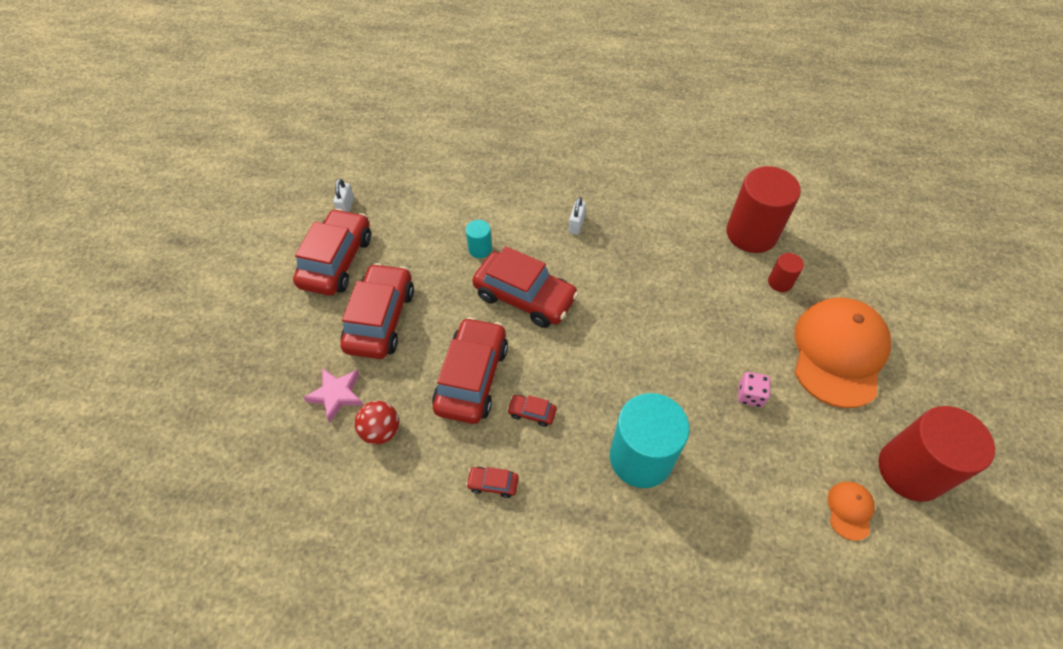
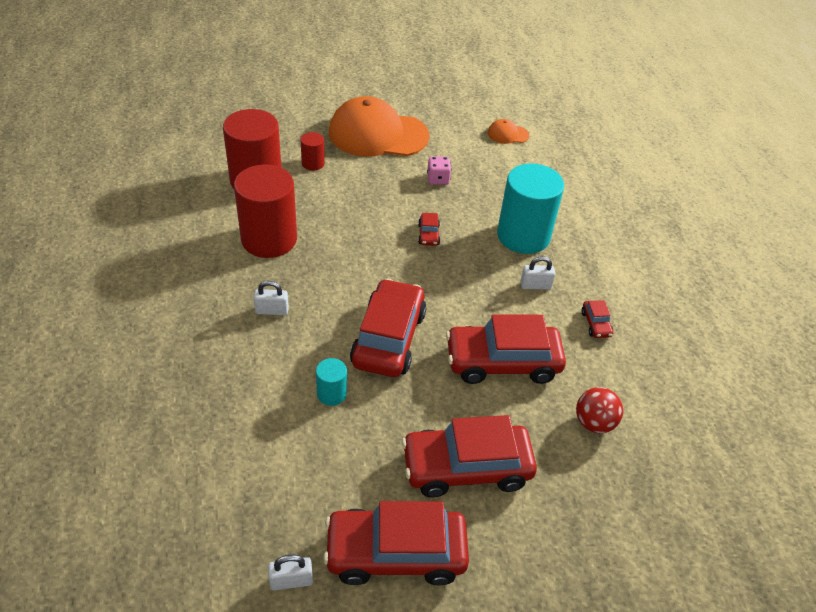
camera: 110 degrees left, 10 degrees down
(336, 395) = (577, 478): pink star -> none
(532, 413) = (517, 309): red car -> red car (428, 234)
(561, 442) = (535, 285): none -> white padlock
(910, 470) = (464, 108): red cylinder -> red cylinder (269, 239)

